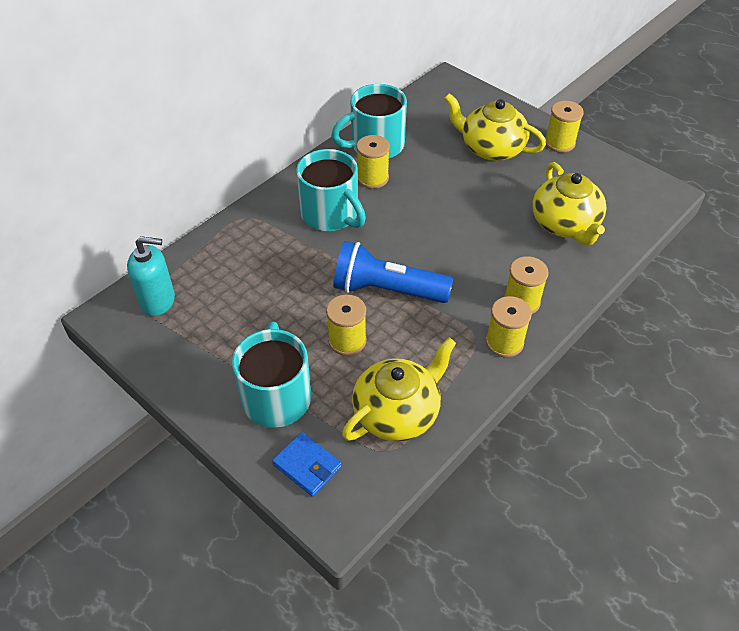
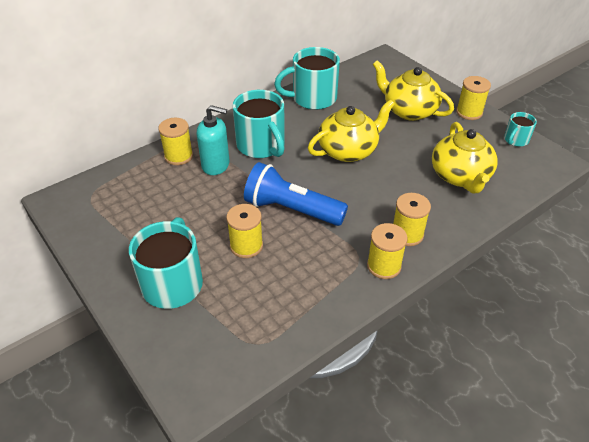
camera: 10 degrees right, 5 degrees down
(158, 300) = (101, 194): turquoise soap dispenser -> turquoise soap dispenser (216, 165)
(307, 466) = (181, 346): blue wallet -> none
(372, 178) = (303, 122): yellow spool -> yellow spool (178, 156)
(397, 412) = (273, 312): yellow teapot -> yellow teapot (348, 150)
(617, 172) = (515, 140): none -> turquoise mug

